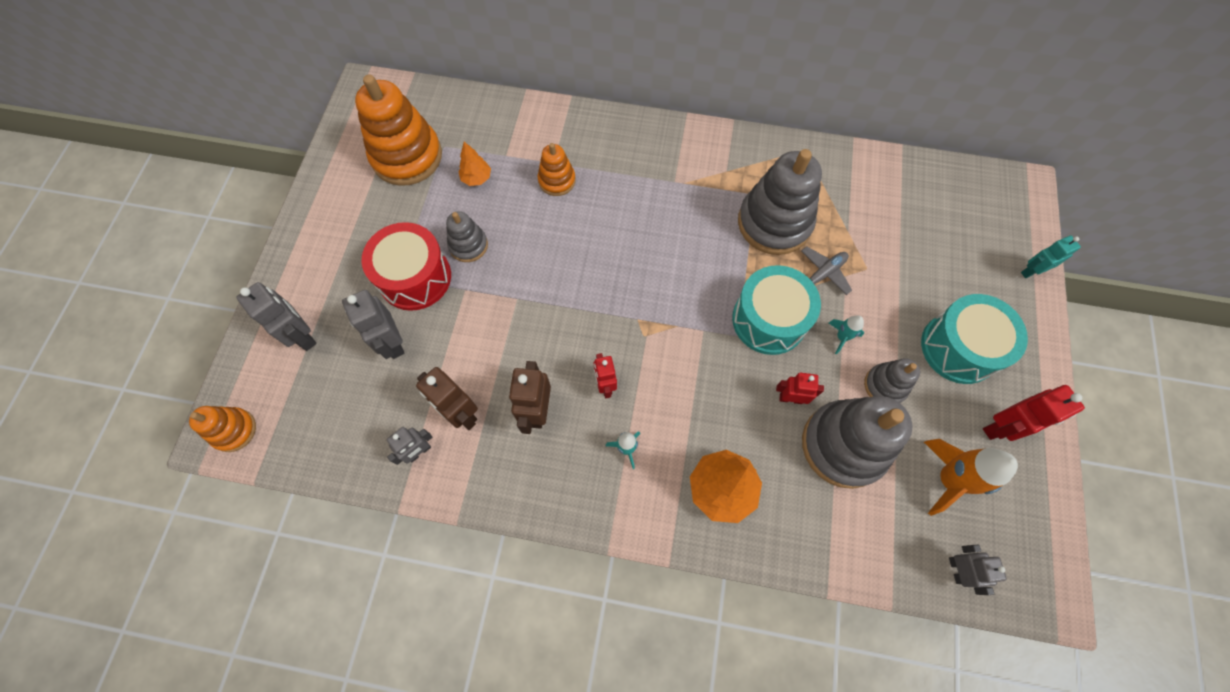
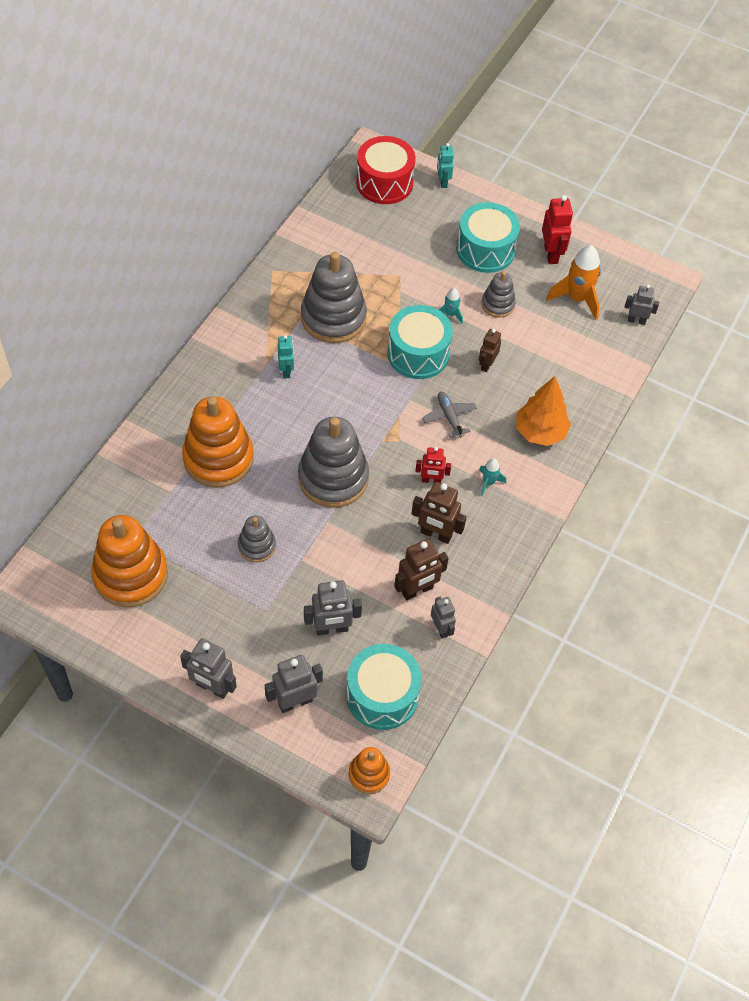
camera: 75 degrees left, 10 degrees down
(305, 260) = (212, 687): none -> grey robot
(326, 415) = (382, 695): none -> turquoise drum
(415, 277) = (272, 597): red drum -> red drum (384, 183)
(477, 178) = (185, 521): orange tree -> none
(557, 180) = (218, 458): orange stacking toy -> orange stacking toy, size x1.93
(685, 203) = (286, 371): none -> turquoise robot
(790, 398) = (487, 364): red robot -> brown robot
(823, 274) = (393, 304): grey plane -> grey plane (449, 417)
(843, 445) = (533, 347): grey stacking toy -> grey stacking toy (333, 478)

